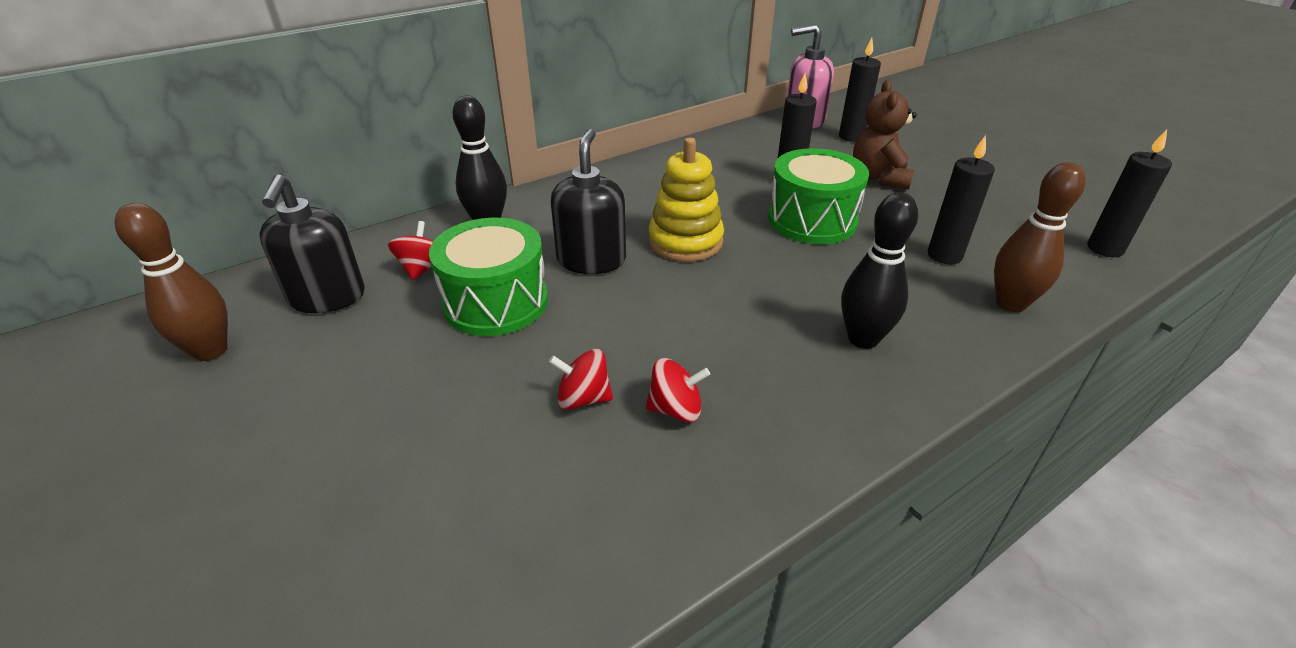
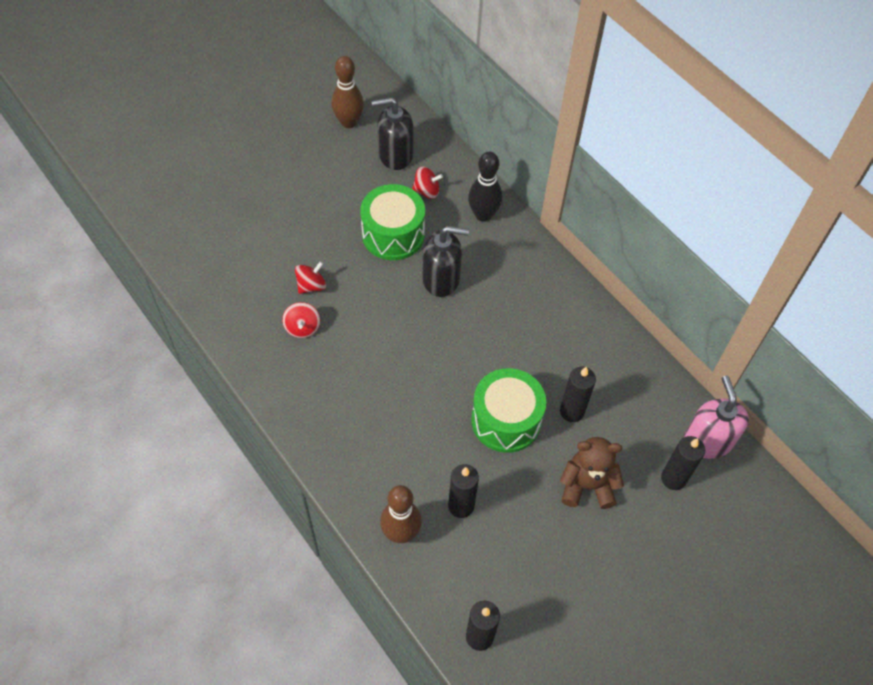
camera: 85 degrees right, 20 degrees up
(583, 398) = (311, 286): red spinning top -> red spinning top turned 45 degrees clockwise
(685, 241) = (468, 333): yellow stacking toy -> none
(863, 339) = (361, 429): black bowling pin -> none

